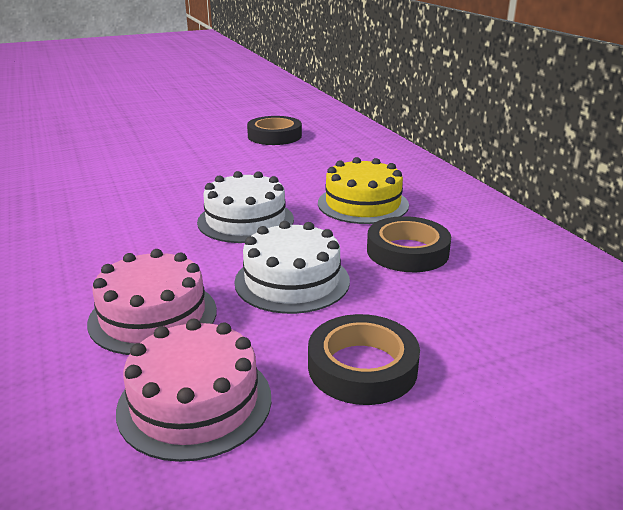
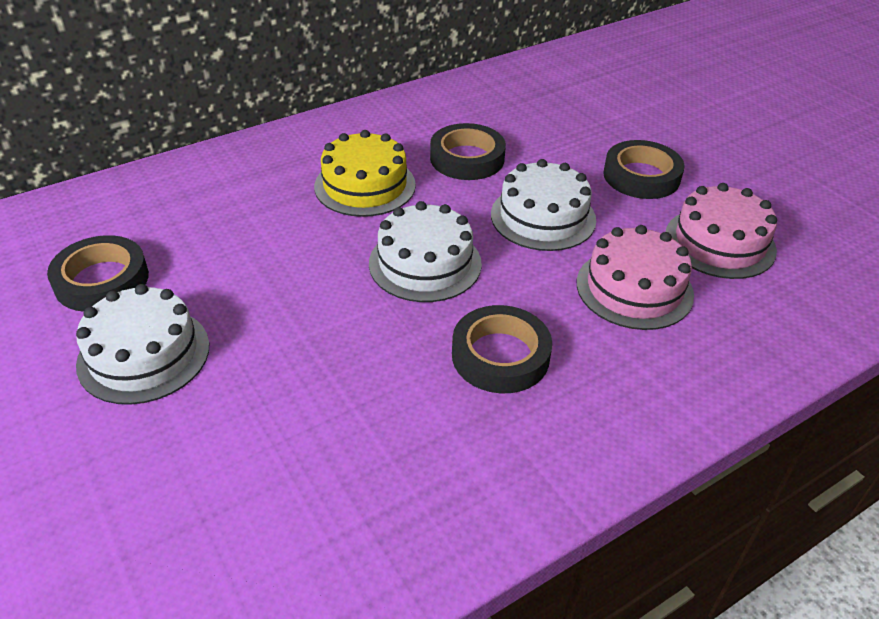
camera: 100 degrees left, 15 degrees up
(121, 239) = (500, 355): none -> black tape
(204, 146) = (144, 354): none -> white cake

